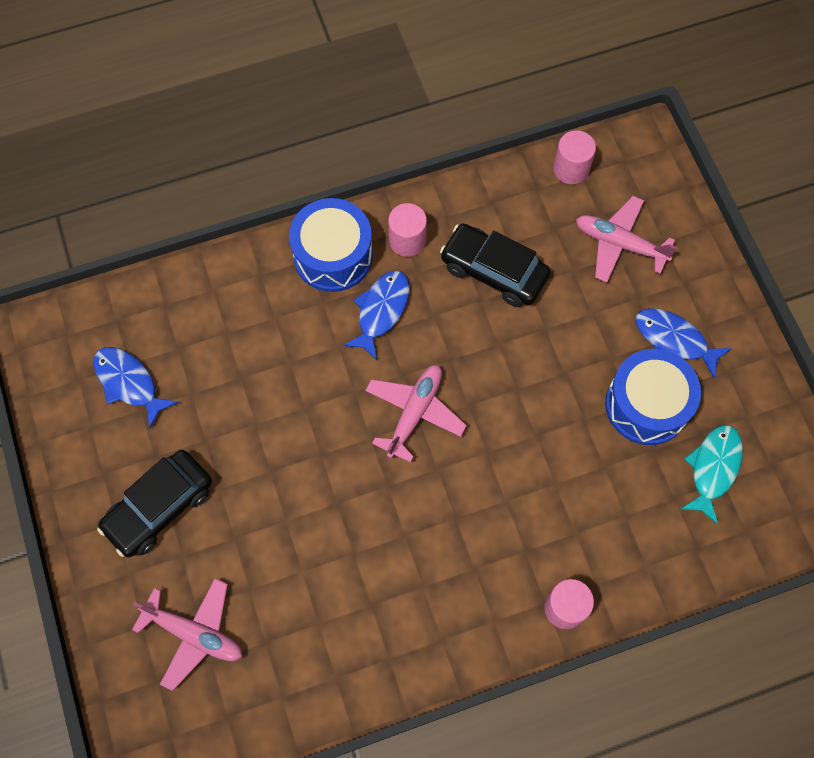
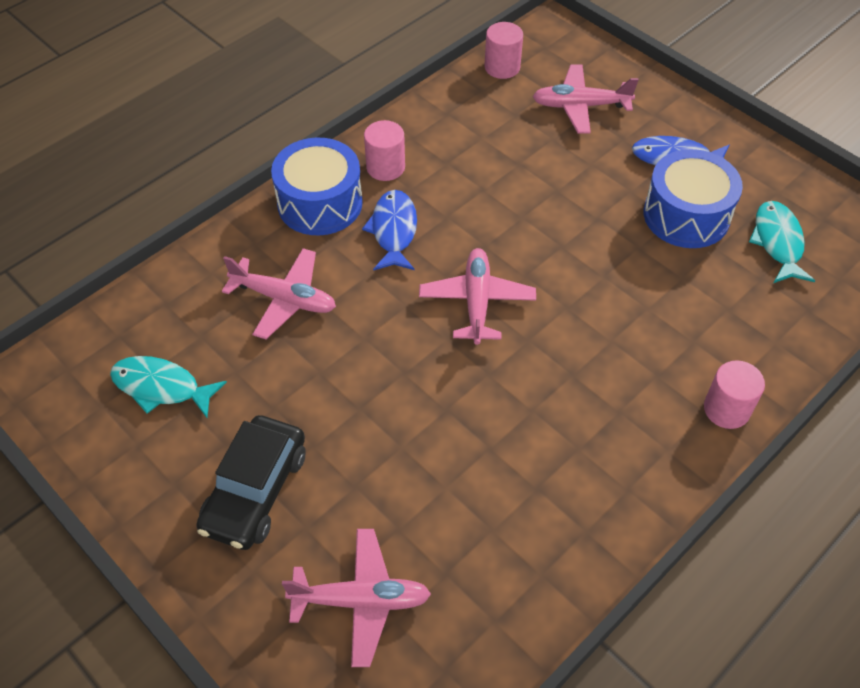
camera: 25 degrees left, 15 degrees down
(129, 383) = (161, 387): blue fish -> turquoise fish
(259, 341) = (284, 299): none -> pink plane
(493, 271) = (481, 163): black car -> none

